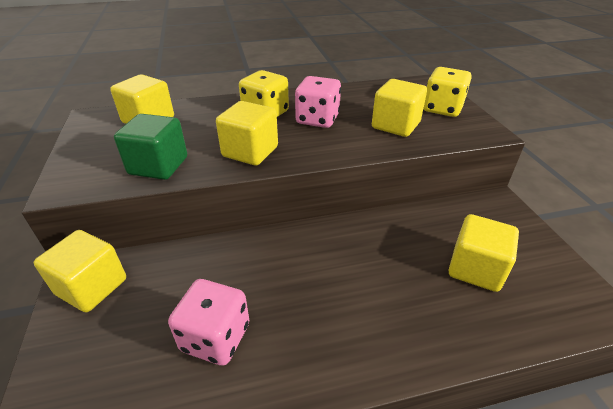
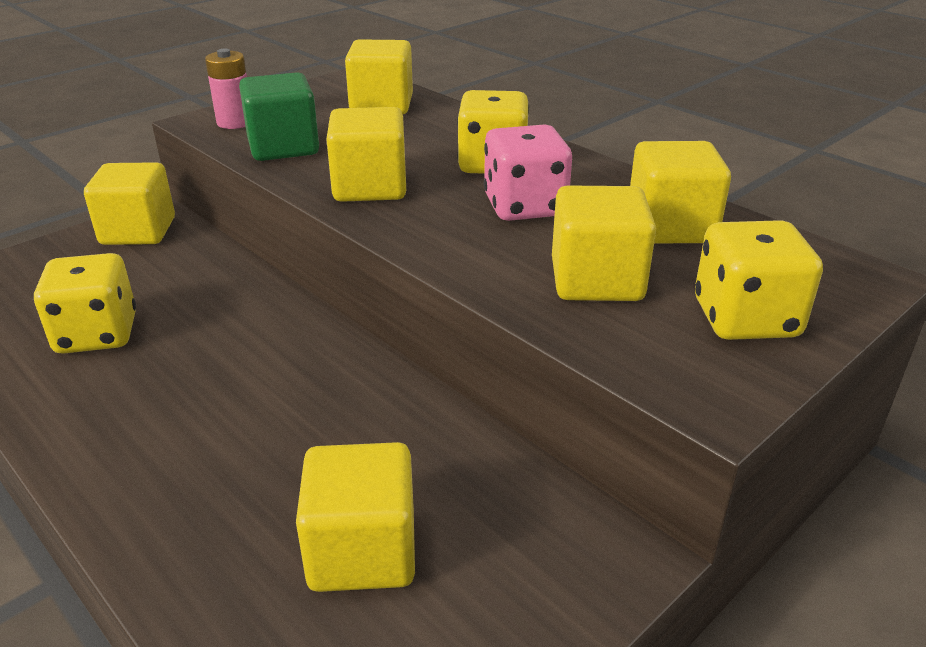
camera: 60 degrees right, 5 degrees down
(89, 175) = (235, 122): none -> pink battery
(215, 337) = (97, 334): pink dice -> yellow dice
(366, 97) = (670, 227): none -> yellow cube

